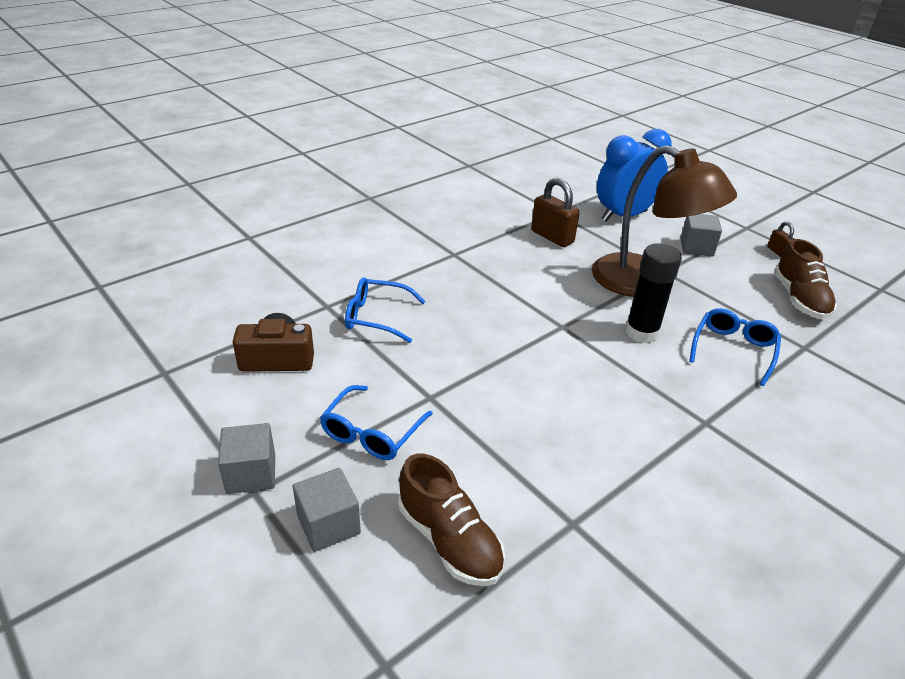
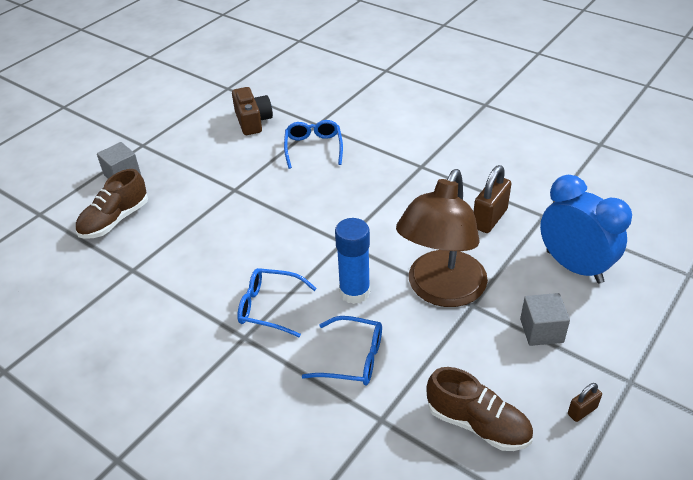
camera: 80 degrees right, 5 degrees up
(251, 474) = (154, 140): grey cube -> none
(371, 433) = (194, 173): blue glasses -> blue glasses (268, 307)
(641, 332) = (354, 292): black glue stick -> blue glue stick
(799, 299) = (477, 424): brown shoe -> brown shoe turned 135 degrees counterclockwise

